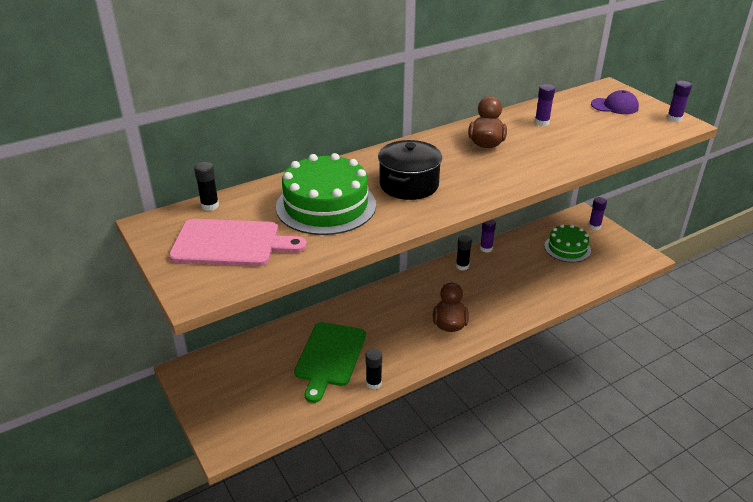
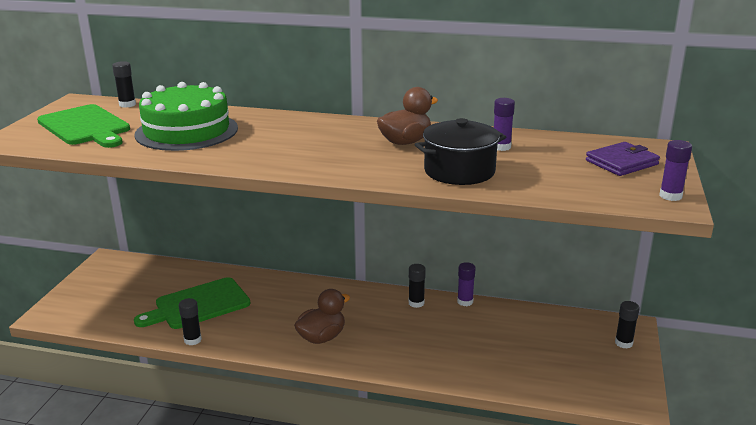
camera: 45 degrees right, 10 degrees down
(231, 243) = (85, 127): pink cutting board -> green cutting board
(409, 185) = (271, 142): black pot -> black pot (459, 171)
(567, 248) = (552, 344): green cake -> none
(594, 226) = (623, 343): purple glue stick -> black glue stick
(614, 106) = (622, 162): purple cap -> purple wallet

